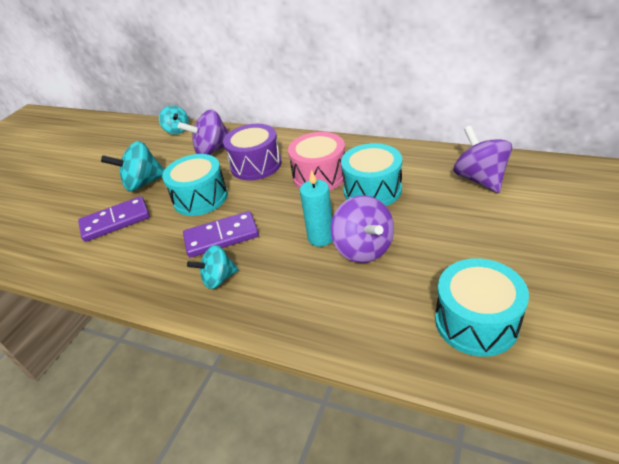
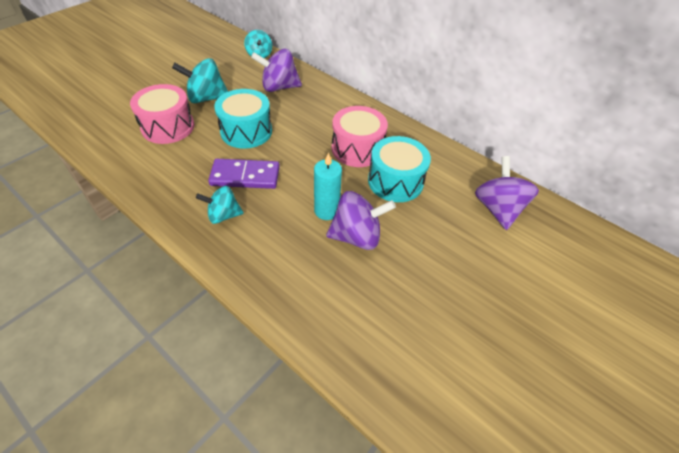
camera: 10 degrees right, 10 degrees up
(115, 221) = (168, 127): purple domino -> pink drum
(256, 165) = (308, 116): purple drum -> none
(363, 248) = (356, 236): purple spinning top -> purple spinning top turned 90 degrees counterclockwise
(476, 322) = (414, 346): turquoise drum -> none

